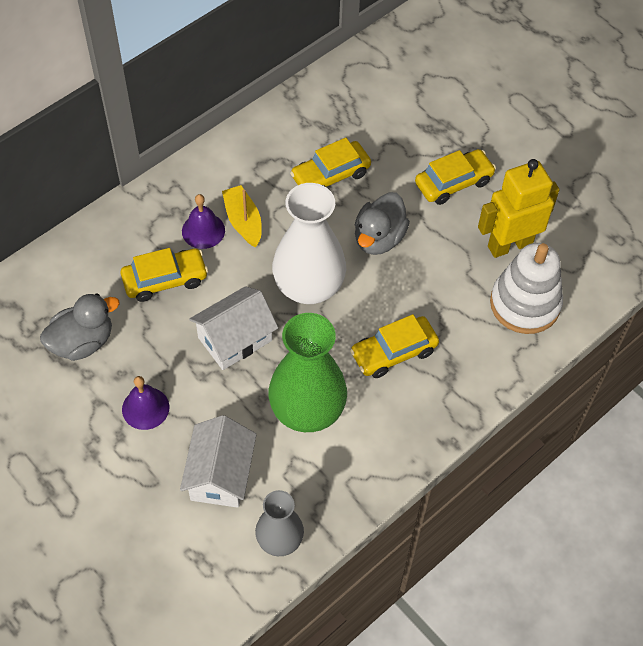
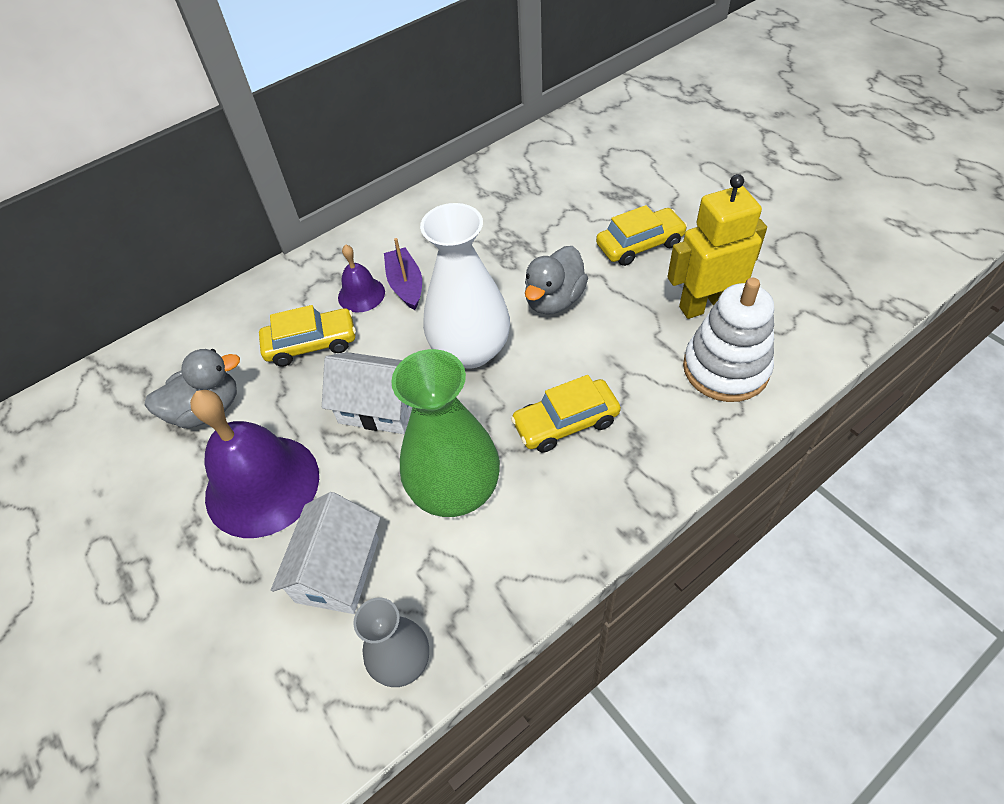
camera: 10 degrees right, 5 degrees down
(145, 408) = (262, 485): purple bell -> purple bell, size x2.00
(235, 339) = (379, 407): white house -> white house turned 45 degrees clockwise
(243, 221) = (406, 285): yellow boat -> purple boat
(330, 175) = (505, 240): yellow car -> none

